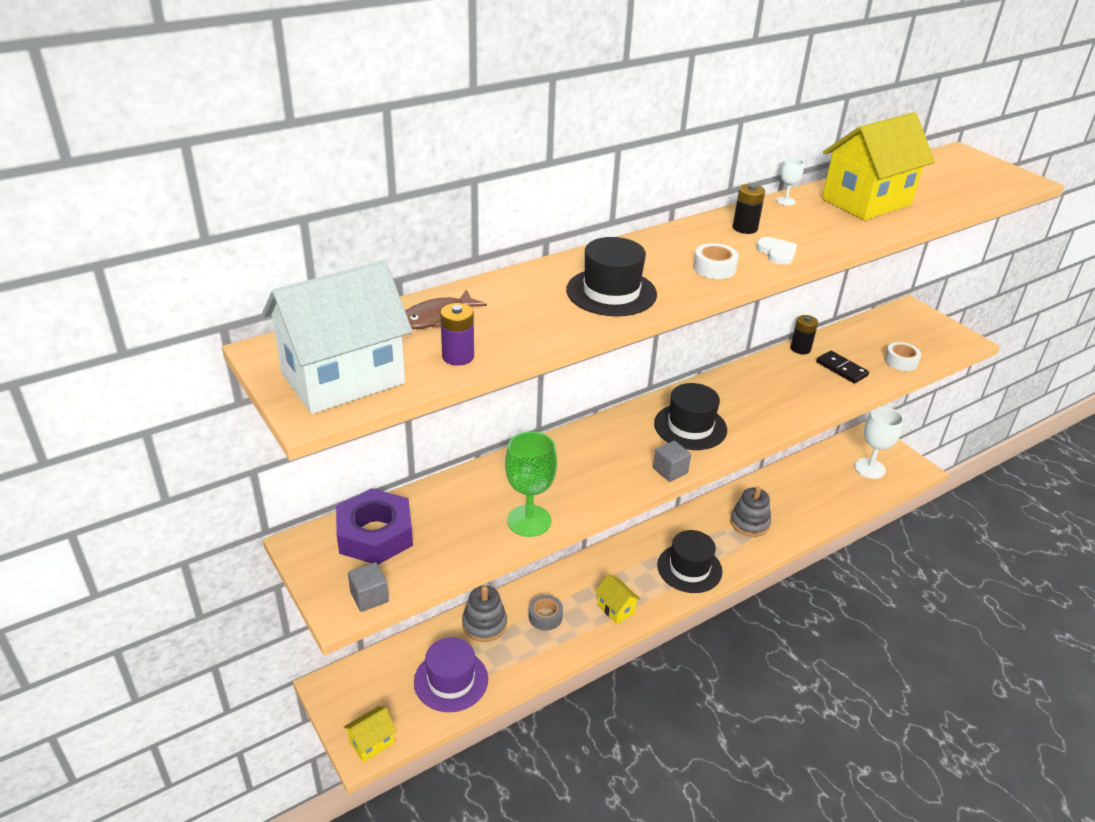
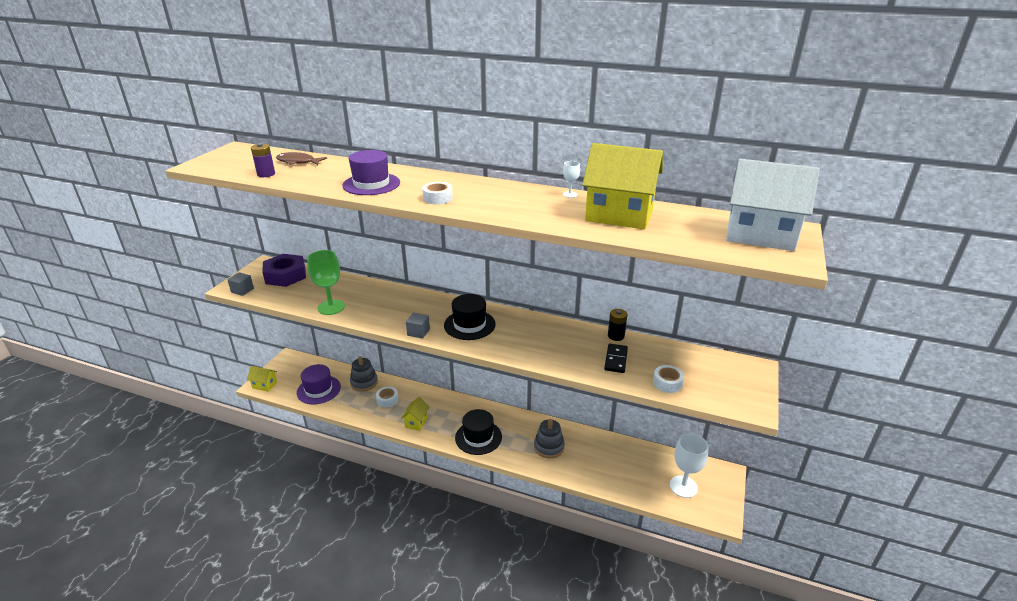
camera: 55 degrees right, 5 degrees down
(343, 378) = (226, 163): white house -> white house (760, 235)
(545, 617) = (387, 400): grey tape -> white tape
(611, 292) = (371, 184): black hat -> purple hat
(745, 228) = (507, 193): black battery -> none
(777, 253) = (486, 208): white heart -> none

